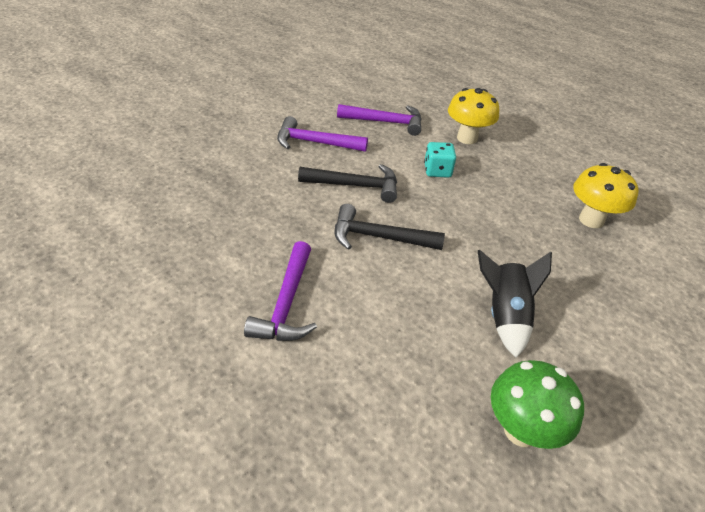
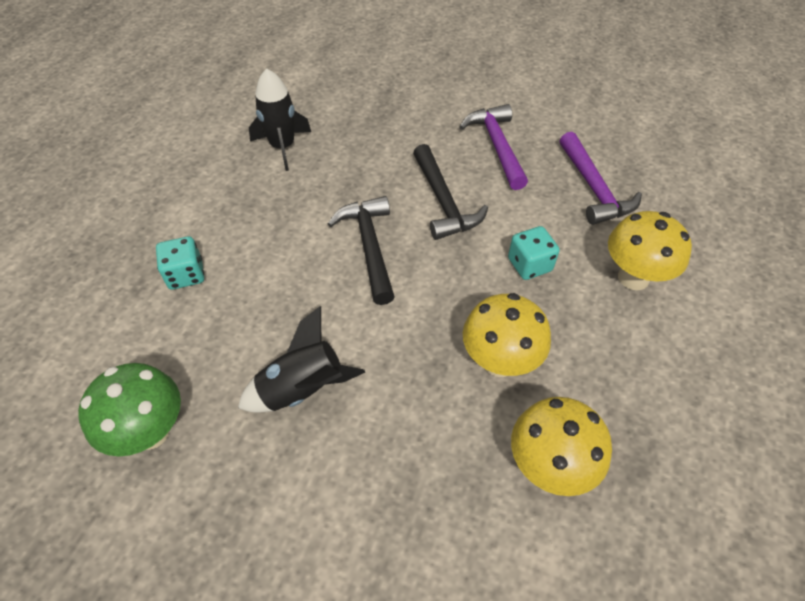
camera: 70 degrees right, 10 degrees up
(218, 253) = (283, 147): none -> black rocket
(286, 304) = (243, 211): purple hammer -> none
(346, 366) = (186, 275): none -> turquoise dice
(511, 211) = (499, 361): none -> yellow mushroom

